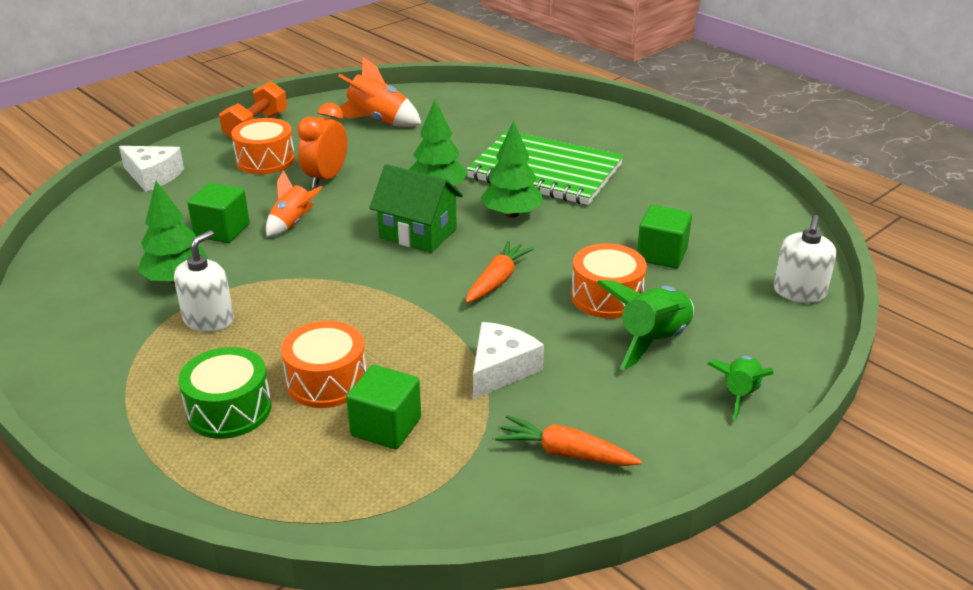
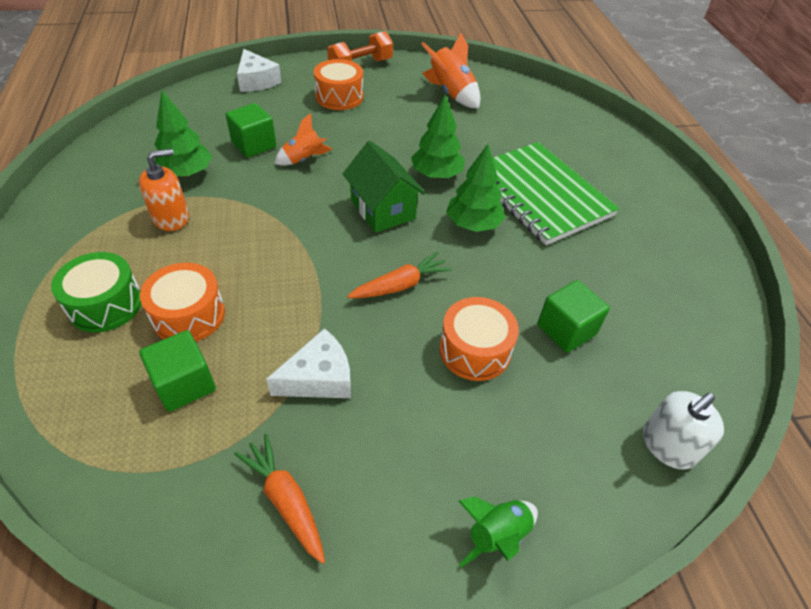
camera: 30 degrees right, 15 degrees up
(208, 320) = (171, 218): white soap dispenser -> orange soap dispenser
(326, 179) = (365, 130): orange clock -> none
(652, 341) = (471, 422): green rocket -> none

